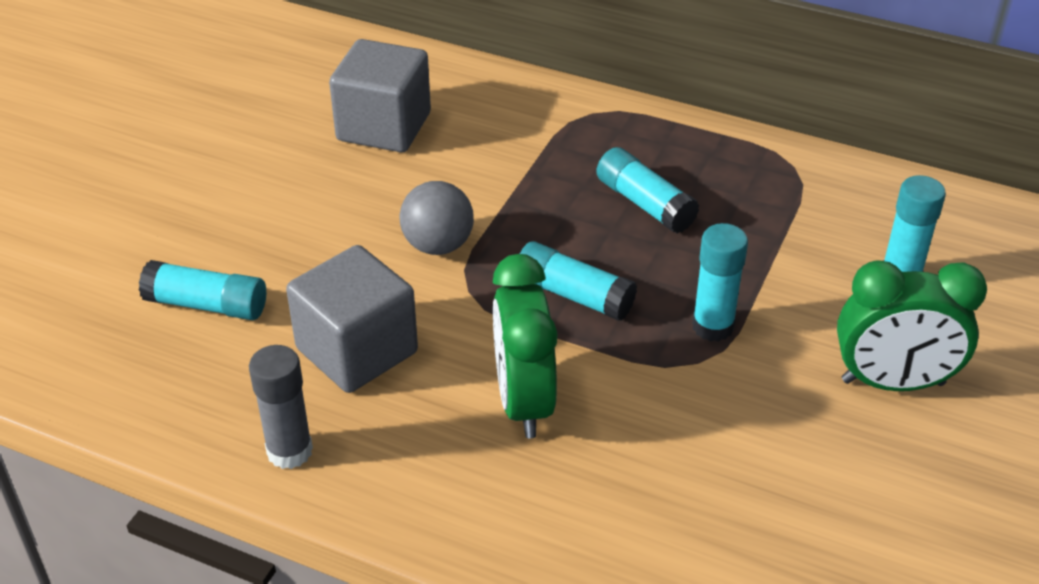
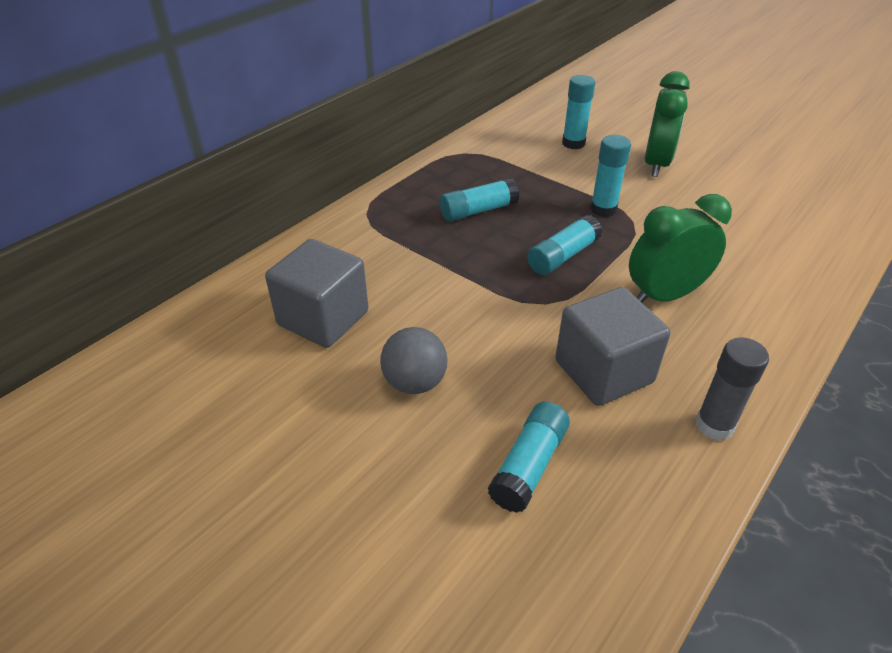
camera: 75 degrees left, 0 degrees up
(438, 245) = (491, 310): grey ball -> grey ball (415, 382)
(523, 402) = (664, 295): green clock -> green clock turned 150 degrees clockwise

